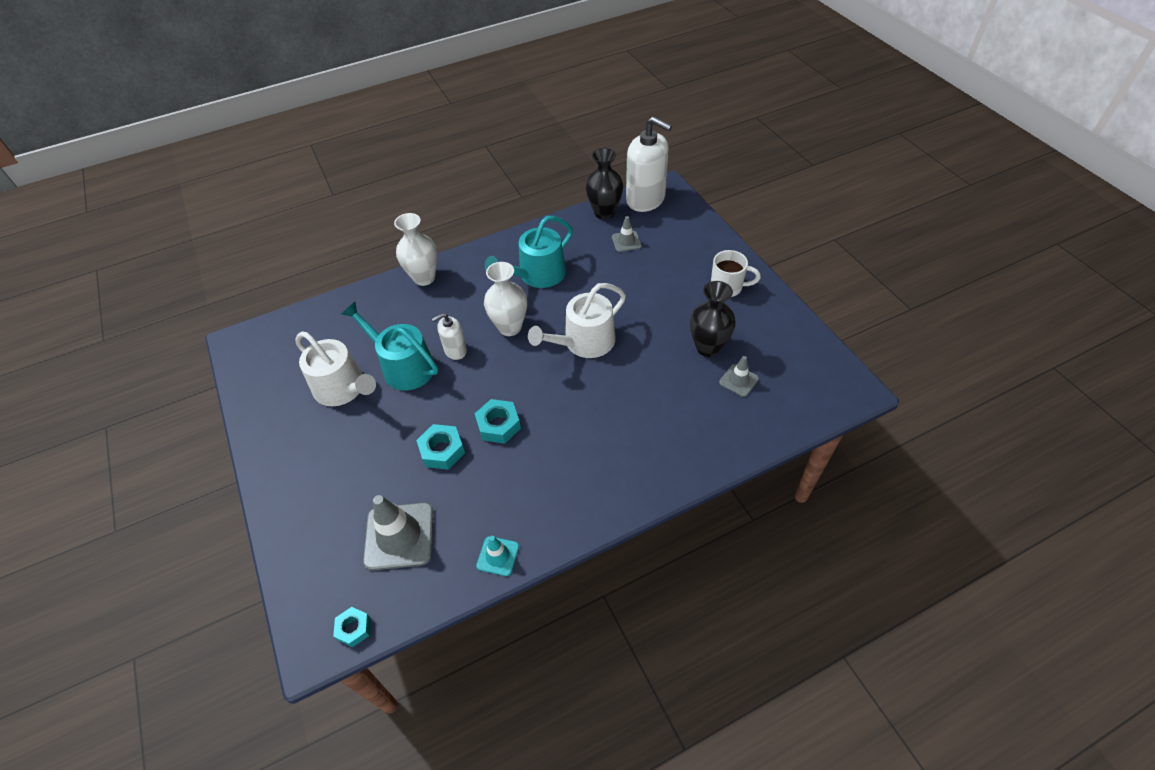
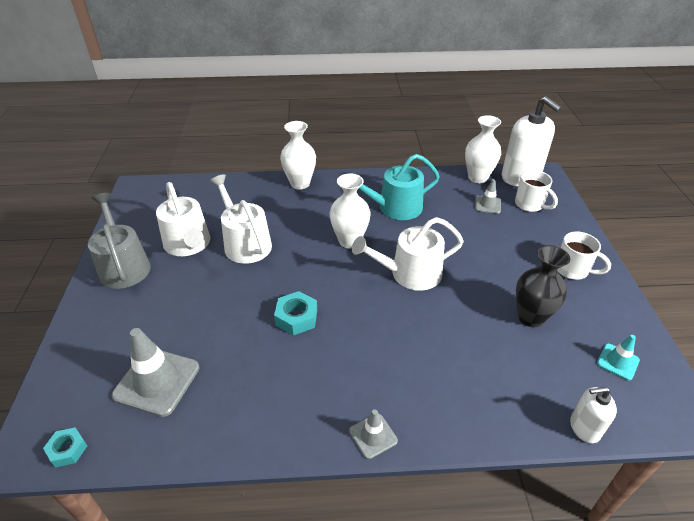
camera: 20 degrees right, 10 degrees down
(286, 437) = (123, 266): none -> grey watering can
(403, 366) = (245, 243): turquoise watering can -> white watering can
(442, 450) = (236, 321): turquoise nut -> none
(455, 350) = (294, 244): white soap dispenser -> white soap dispenser (584, 428)
(498, 556) = (230, 437): turquoise traffic cone -> turquoise traffic cone (617, 362)
(604, 213) = (477, 178): black vase -> white vase
(666, 229) = (530, 205): none -> white mug
(738, 380) = (552, 359): grey traffic cone -> grey traffic cone (373, 436)

